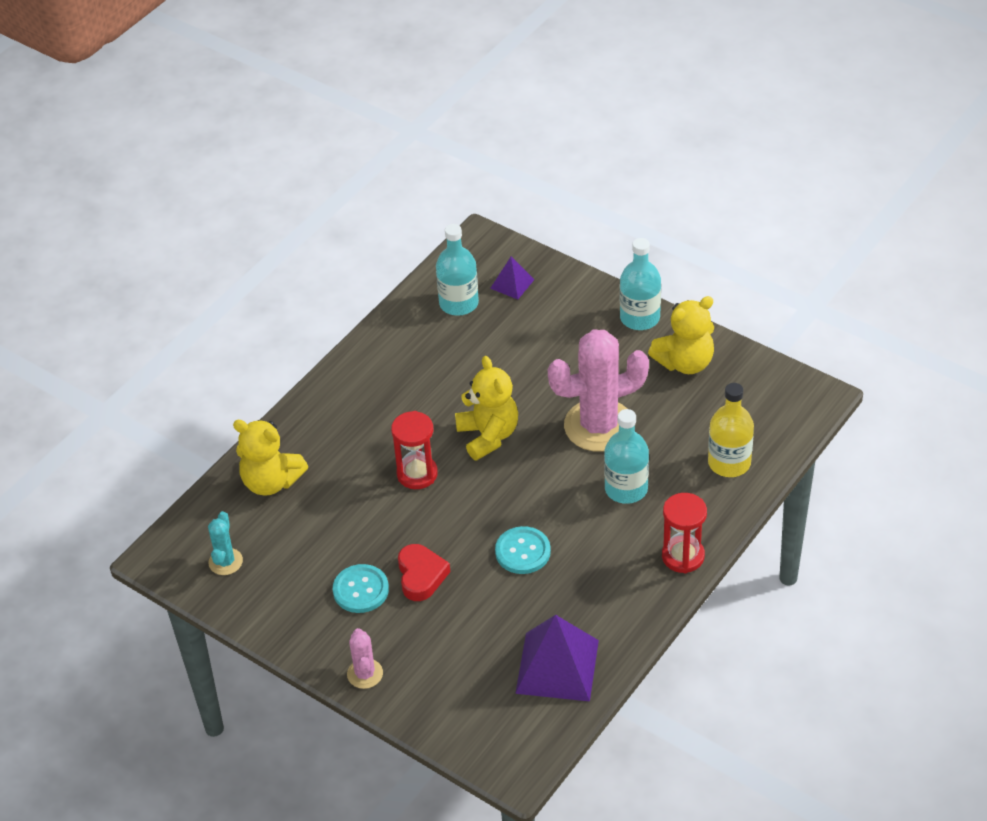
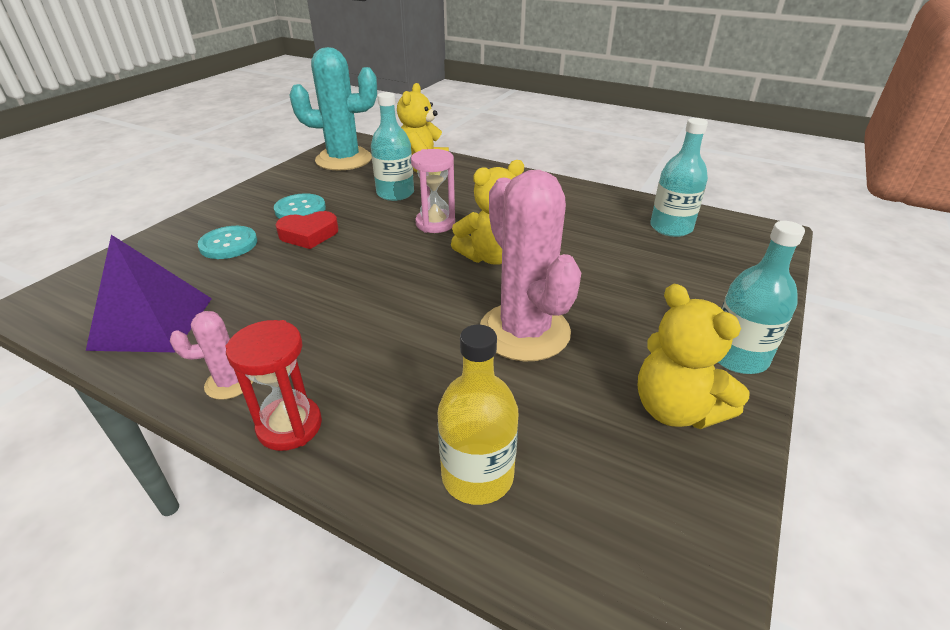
camera: 80 degrees right, 10 degrees down
(225, 562) = (344, 159): turquoise cactus -> turquoise cactus, size x2.14
(365, 674) = (205, 218): pink cactus -> pink cactus (230, 382)
(417, 474) = (435, 223): red hourglass -> pink hourglass
(512, 284) = (723, 255): purple pyramid -> none
(522, 552) = (326, 289): turquoise button -> turquoise button (228, 244)
(626, 489) = (419, 361): turquoise bottle -> turquoise bottle (395, 193)

